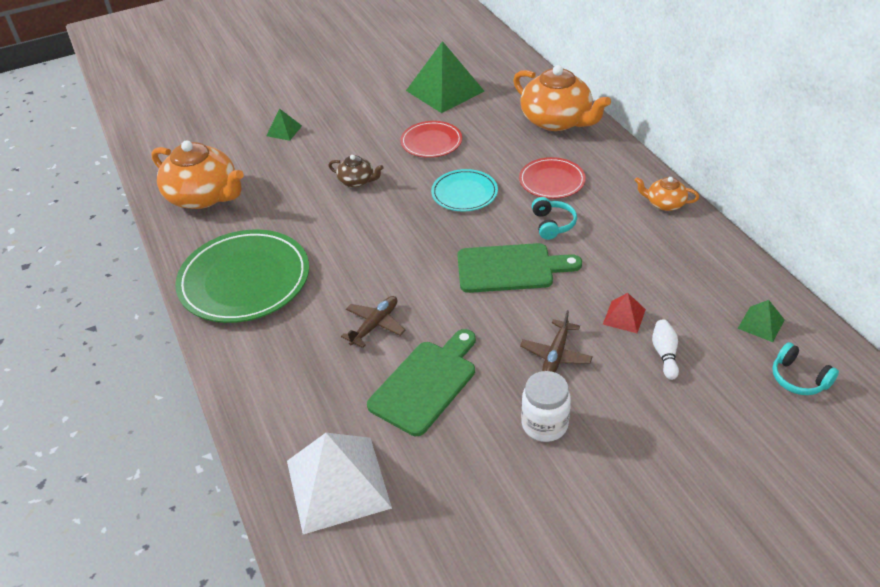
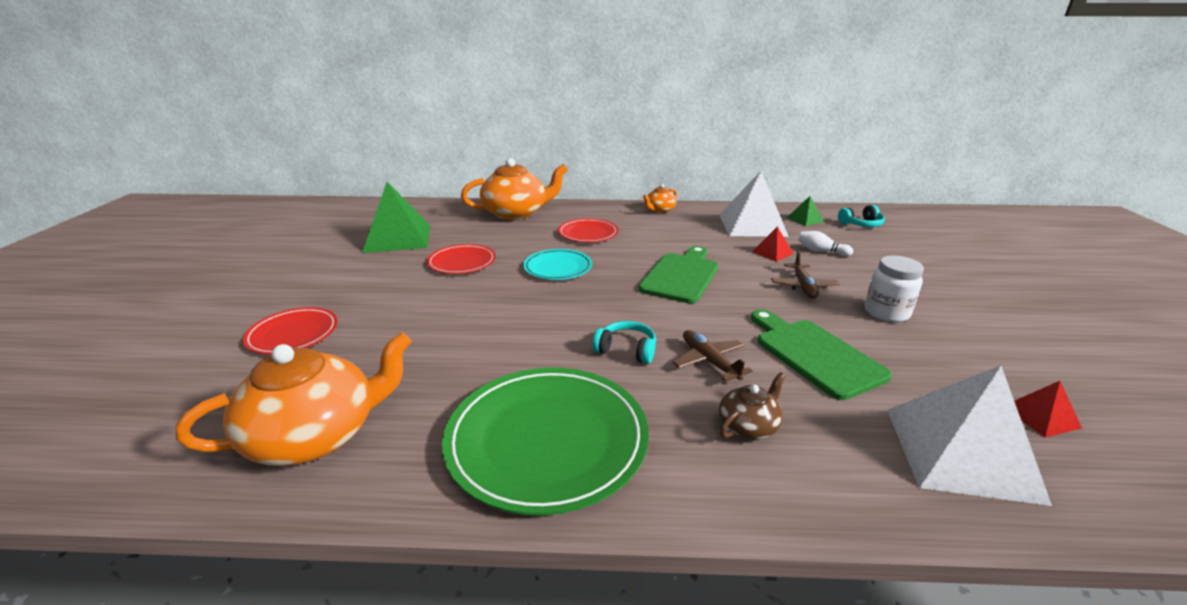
camera: 65 degrees left, 15 degrees down
(284, 130) = (293, 334): green pyramid -> red plate
(357, 181) = (462, 312): brown teapot -> brown teapot (748, 426)
(417, 538) = (1040, 417): none -> red pyramid
(552, 224) = (642, 247): turquoise headphones -> turquoise headphones (626, 350)
(556, 355) = (803, 286): brown plane -> brown plane turned 45 degrees clockwise
(693, 284) = (752, 225): none -> white pyramid

